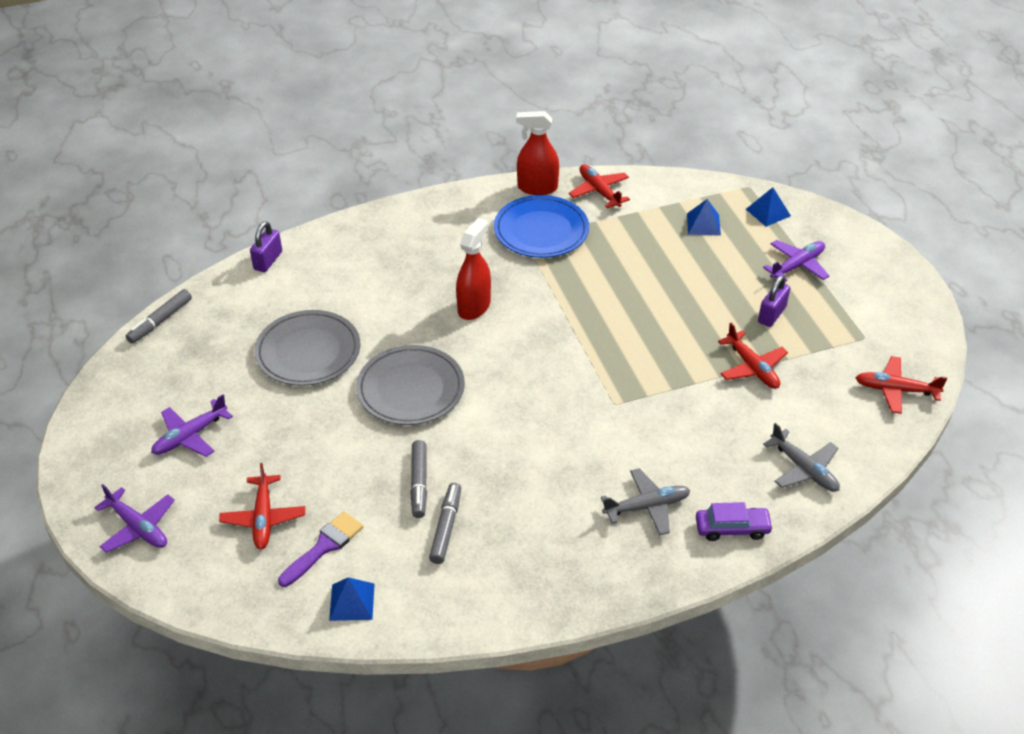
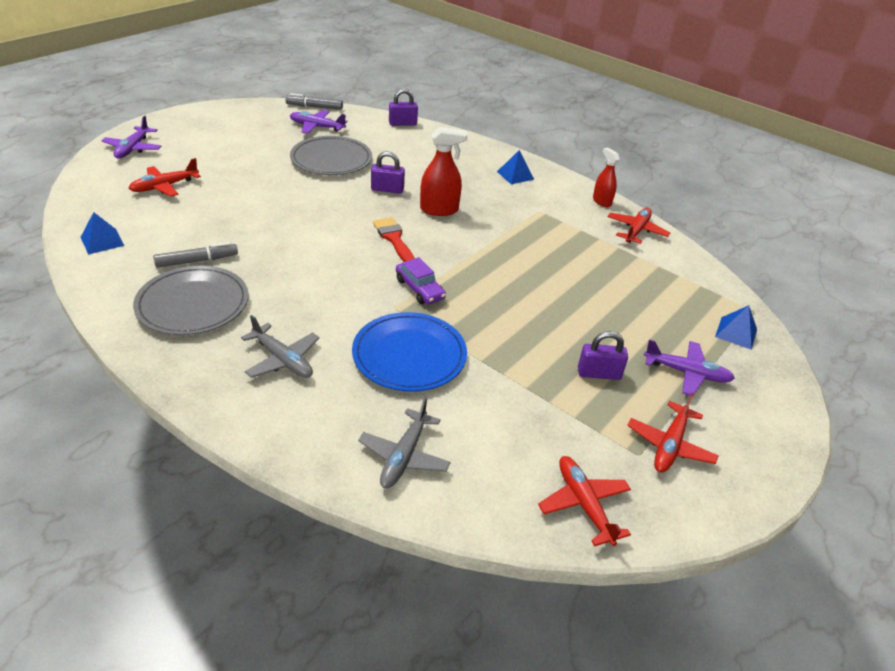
camera: 55 degrees right, 5 degrees down
(190, 436) = (222, 143): purple plane -> purple plane (317, 127)
(324, 546) = (150, 216): purple brush -> none
(407, 330) = (387, 189): none -> purple padlock
(410, 389) = (329, 207): grey plate -> grey plate (193, 304)
(419, 483) = (235, 237): grey marker -> none
(504, 361) = (393, 238): none -> red brush
(537, 188) = (601, 201): red spray bottle -> red spray bottle, size x0.66
(541, 230) = (556, 216): blue plate -> blue plate (409, 355)
(703, 224) = (669, 297): blue pyramid -> blue pyramid (515, 175)
(732, 528) = (288, 424): purple car -> purple car (419, 289)
(752, 367) = (514, 379): red plane -> red plane (670, 445)

